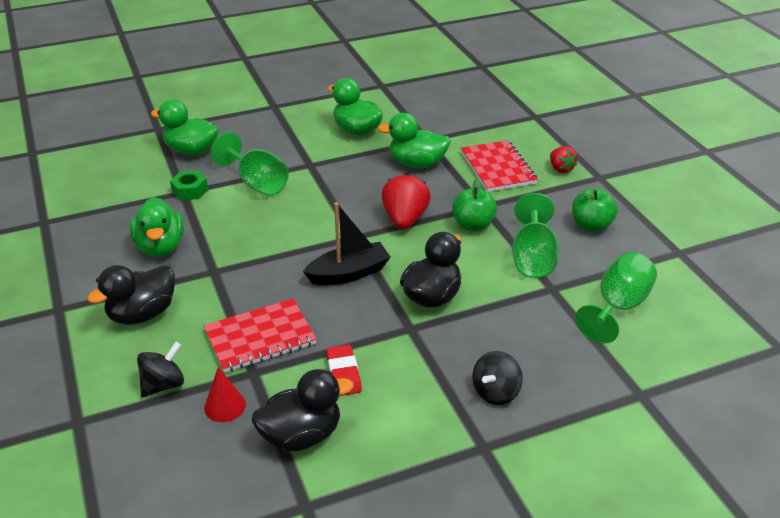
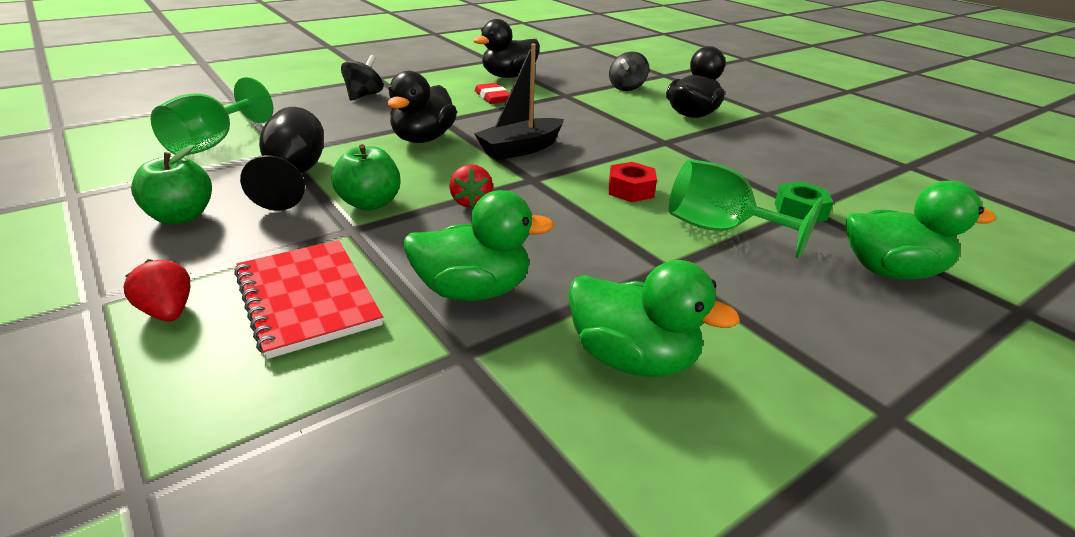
camera: 165 degrees right, 5 degrees down
(160, 247) = (746, 155): green duck -> none
(225, 406) = (572, 83): red cone -> none
(260, 337) = (576, 109): red notebook -> none
(288, 219) = (631, 190): none -> red nut
(404, 219) = (471, 202): red strawberry -> red strawberry, size x0.60
(532, 258) = (294, 175): green goblet -> black goblet

